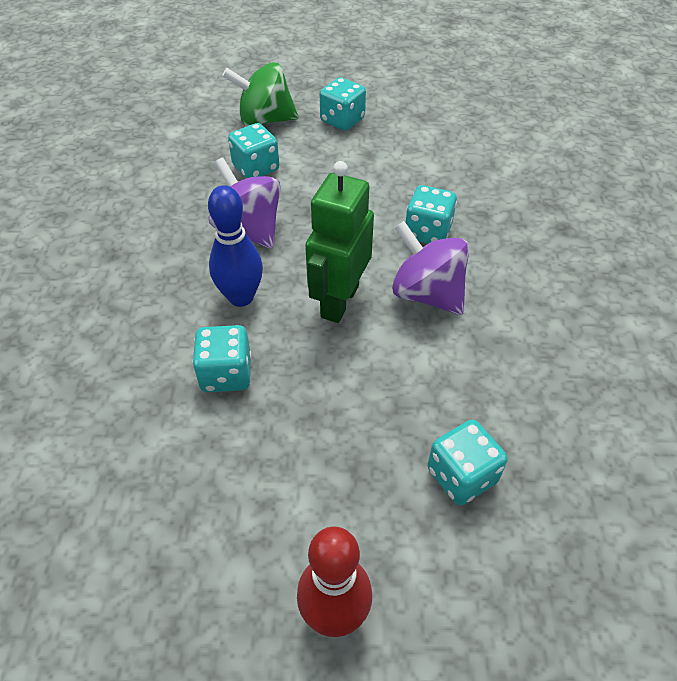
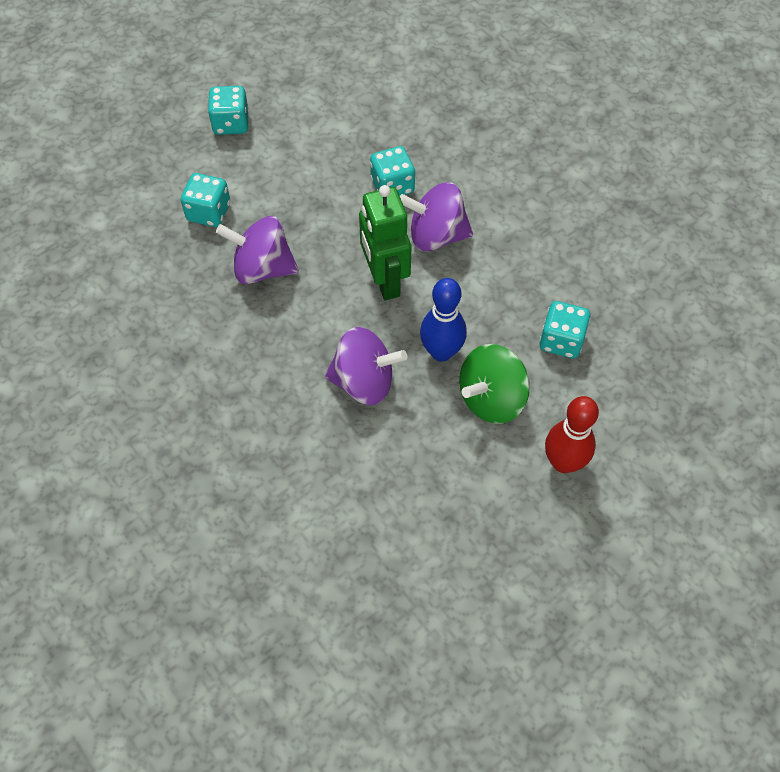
camera: 40 degrees left, 10 degrees up
(226, 374) = (364, 382): turquoise dice -> purple spinning top
(241, 297) = (315, 323): blue bowling pin -> blue bowling pin (441, 352)
(265, 120) = (165, 162): green spinning top -> green spinning top (491, 398)

